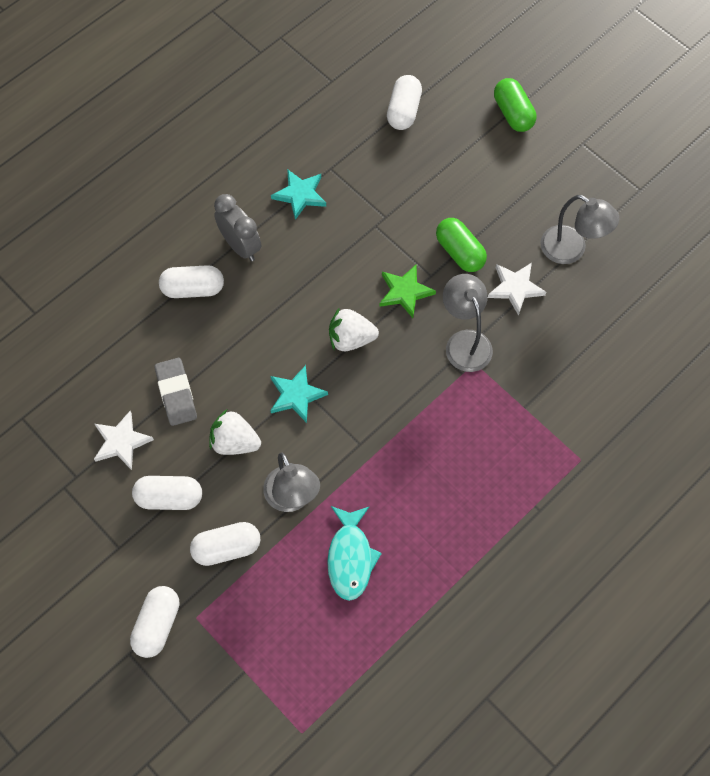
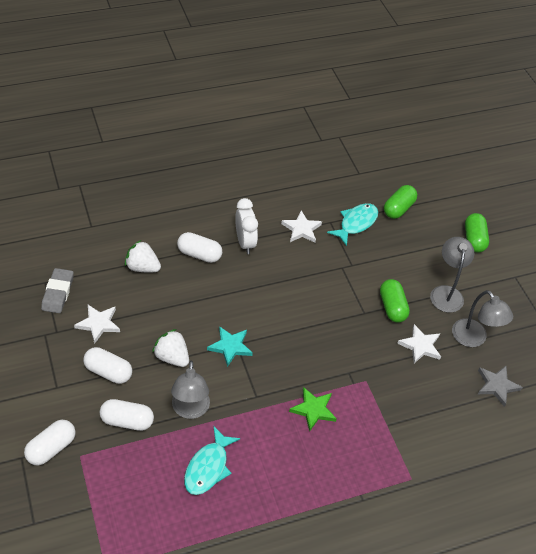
camera: 20 degrees right, 15 degrees down
(176, 393) = (151, 311): grey eraser -> grey eraser (58, 293)
(240, 246) = (245, 242): grey clock -> white clock
(300, 195) = (301, 229): turquoise star -> white star
(351, 339) = (287, 328): white strawberry -> white strawberry (142, 267)
(362, 156) = (356, 223): none -> turquoise fish
(403, 111) = (398, 208): white capsule -> green capsule
(405, 292) = (340, 315): green star -> green star (313, 410)
(465, 342) = (366, 364): grey lamp -> grey lamp (446, 293)
(623, 298) = (497, 386): none -> grey star

